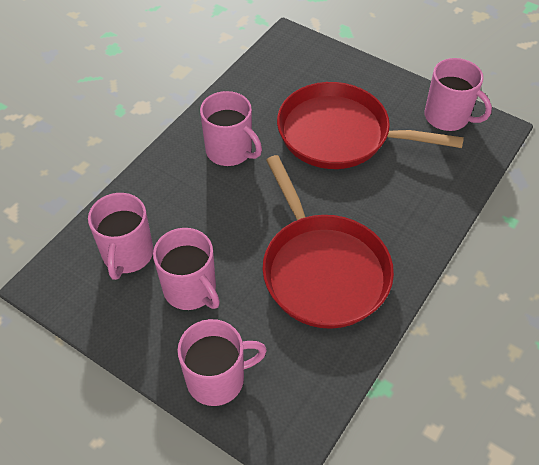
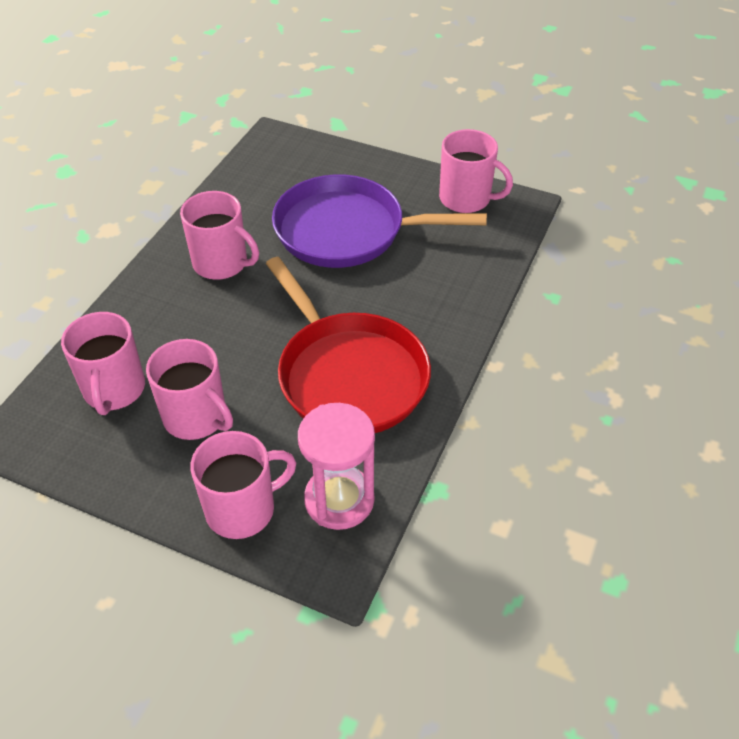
camera: 10 degrees left, 5 degrees down
(298, 384) = (339, 500): none -> pink hourglass
(339, 134) = (346, 230): red pan -> purple pan

